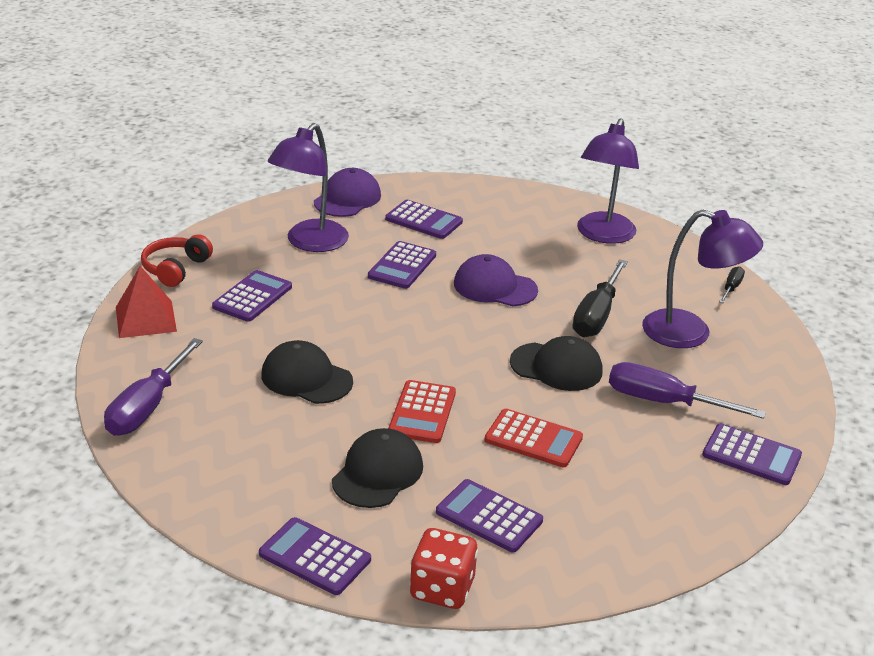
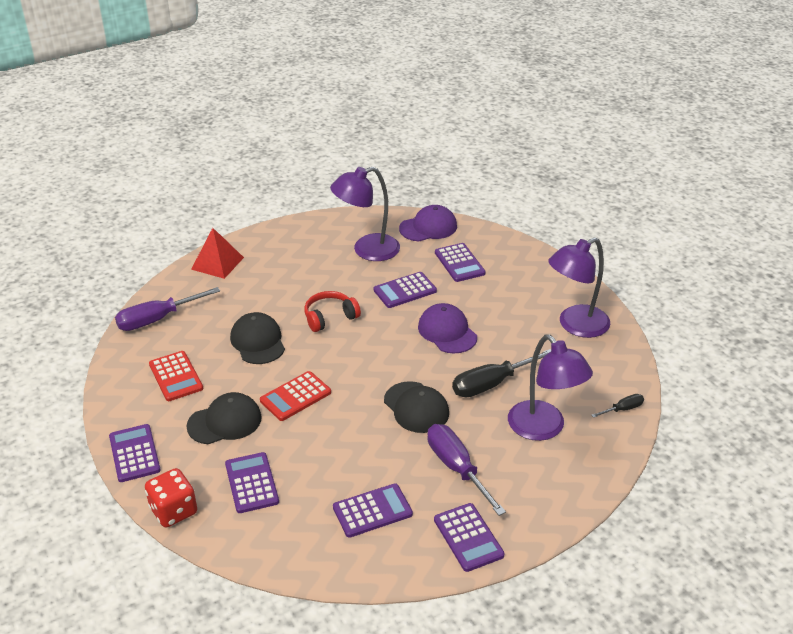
camera: 40 degrees right, 5 degrees up
(175, 269) = (269, 236): red headphones -> red headphones (330, 317)
(252, 297) = (290, 274): purple calculator -> purple calculator (372, 511)
(533, 439) = (339, 448): red calculator -> red calculator (176, 376)

